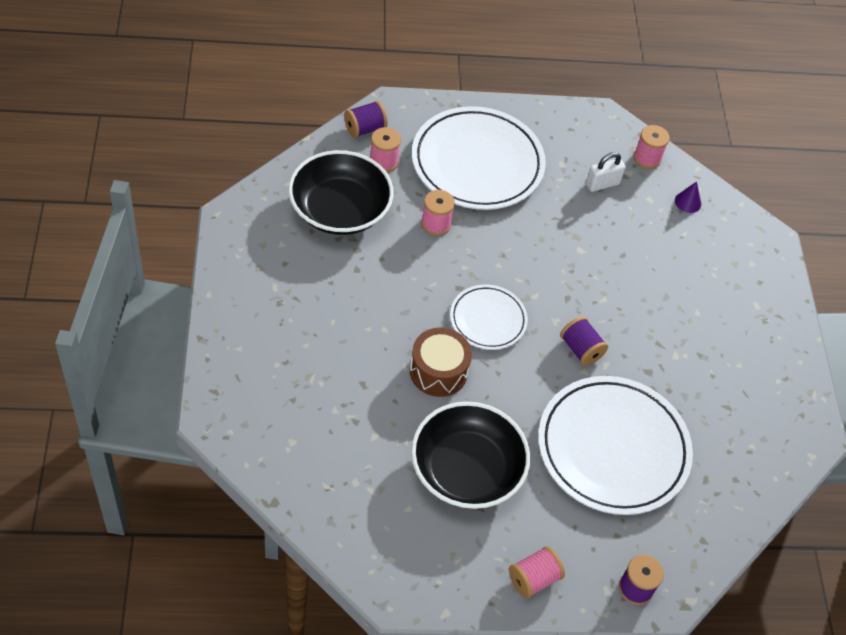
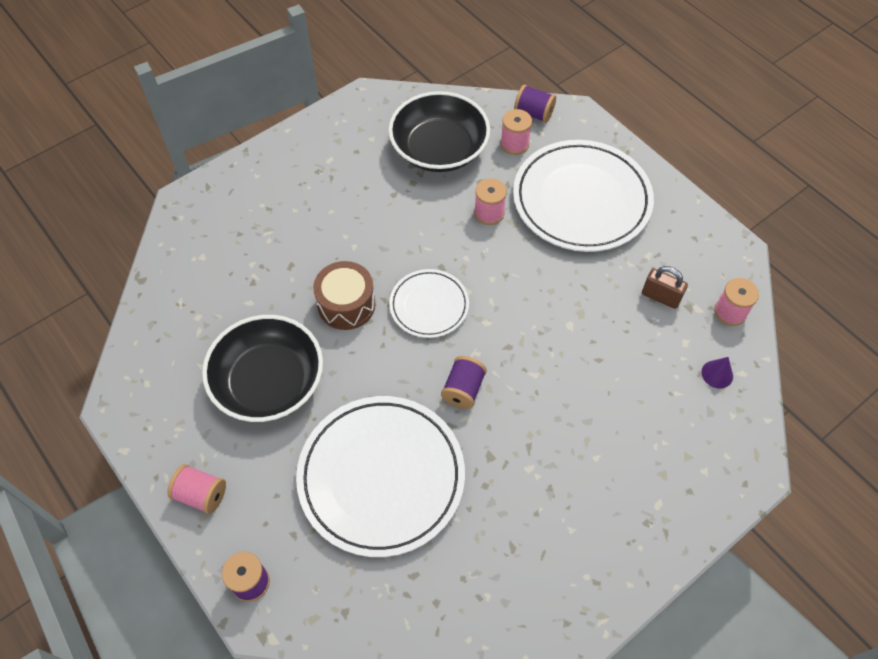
camera: 60 degrees right, 5 degrees up
(602, 184) = (660, 297): white padlock -> brown padlock

